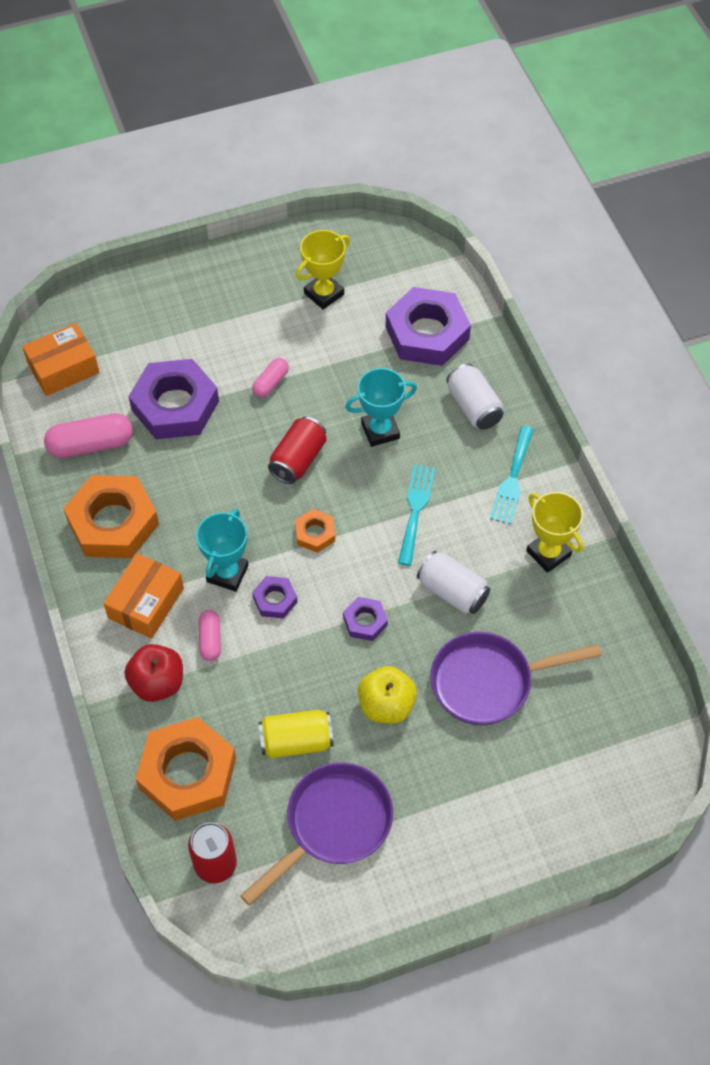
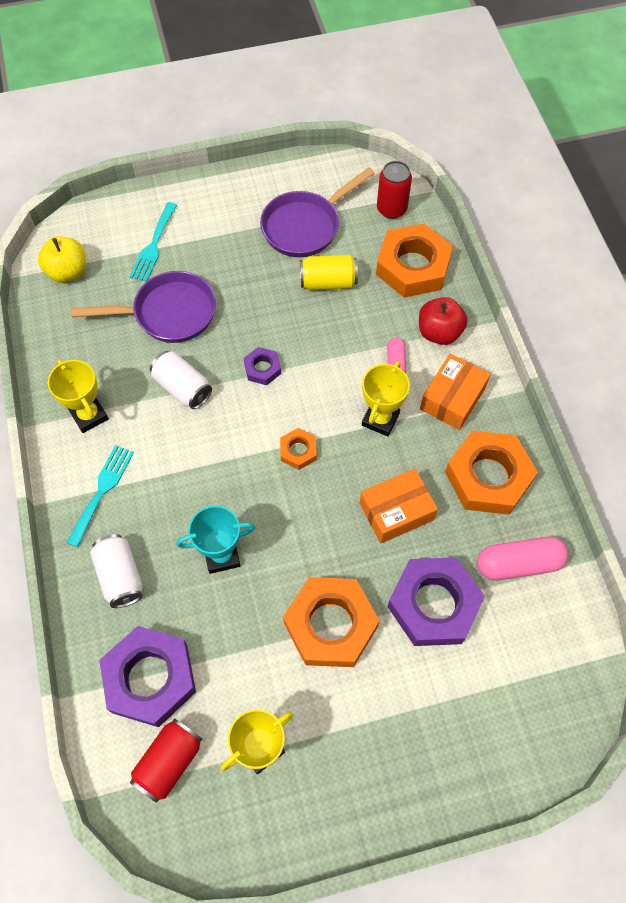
camera: 175 degrees left, 5 degrees up
(63, 368) = (559, 665): orange box -> orange box (396, 511)
(227, 573) = (380, 419): turquoise trophy -> yellow trophy
(271, 383) = (330, 625): pink capsule -> orange nut
(275, 600) = (339, 393): purple nut -> none
(298, 459) = (308, 529): red can -> red can (169, 762)
(386, 705) = (254, 302): yellow apple -> yellow apple (68, 272)
(415, 509) = (201, 467): turquoise fork -> turquoise fork (153, 245)

